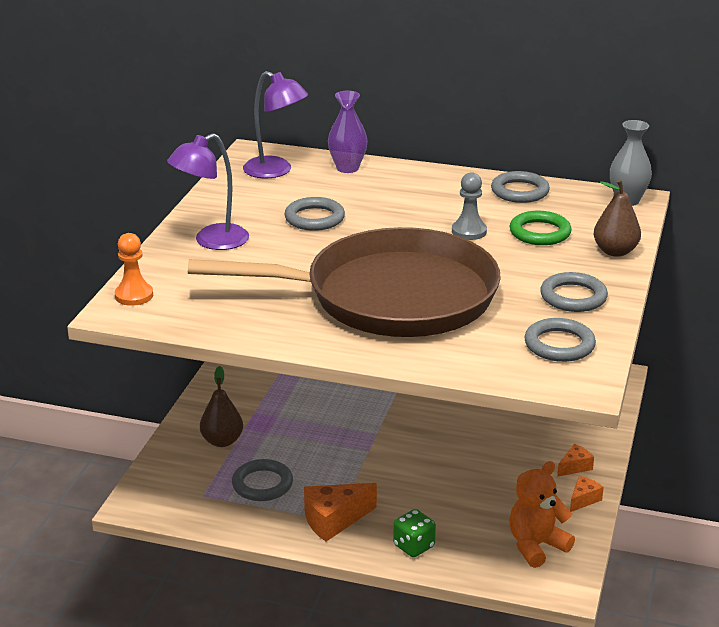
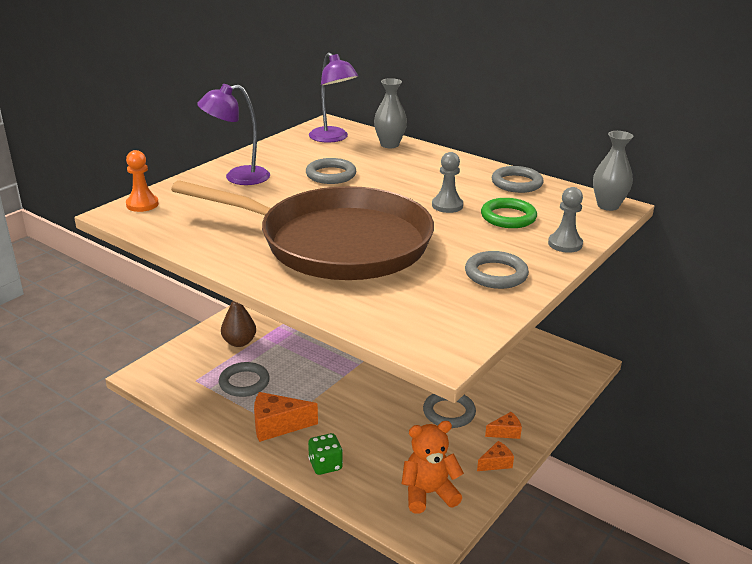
camera: 20 degrees right, 0 degrees up
(347, 168) = (389, 145): purple vase -> grey vase
(559, 345) = (449, 312): grey ring -> grey ring (449, 412)
(615, 251) = (565, 244): brown pear -> grey pawn

